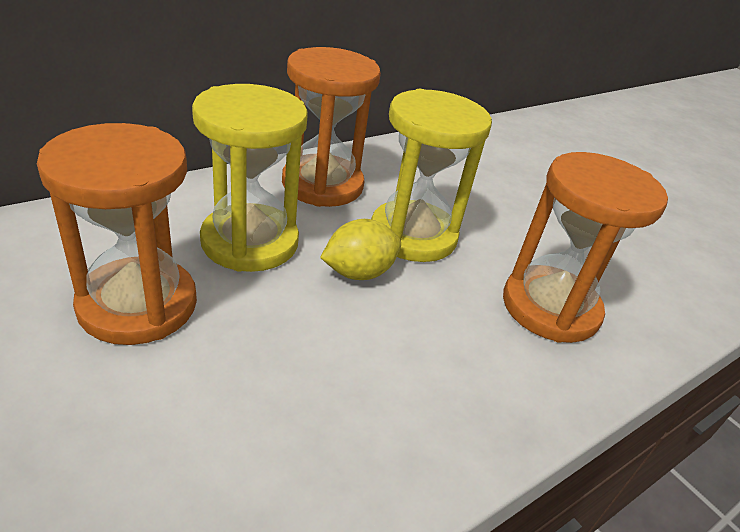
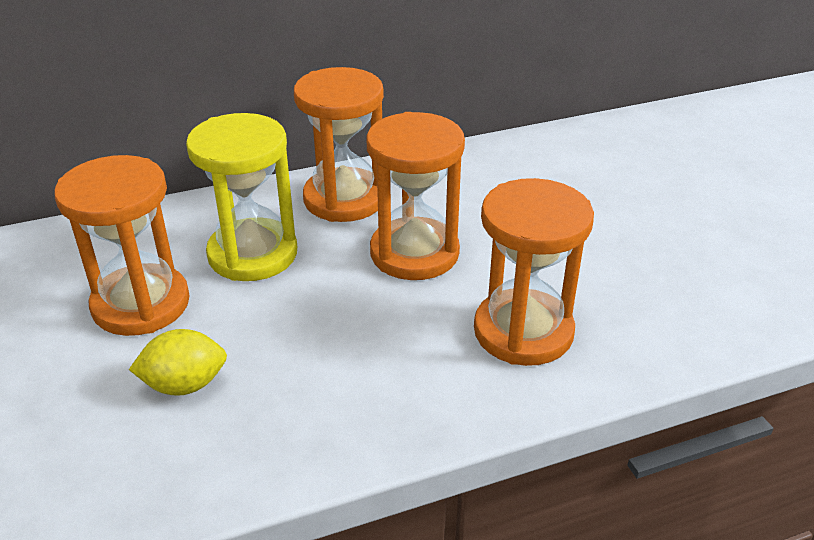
camera: 20 degrees right, 0 degrees up
(358, 272) = (342, 287): yellow lemon -> yellow lemon (185, 385)
(413, 235) = (414, 253): yellow hourglass -> orange hourglass

